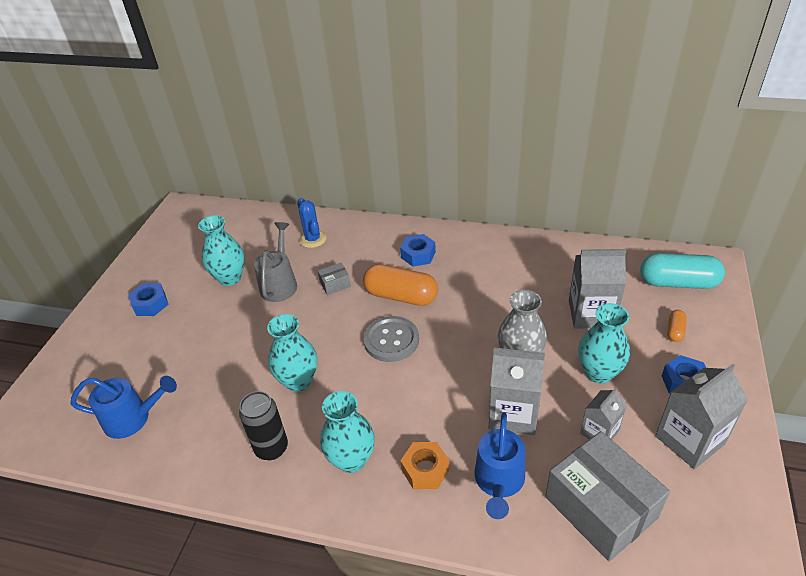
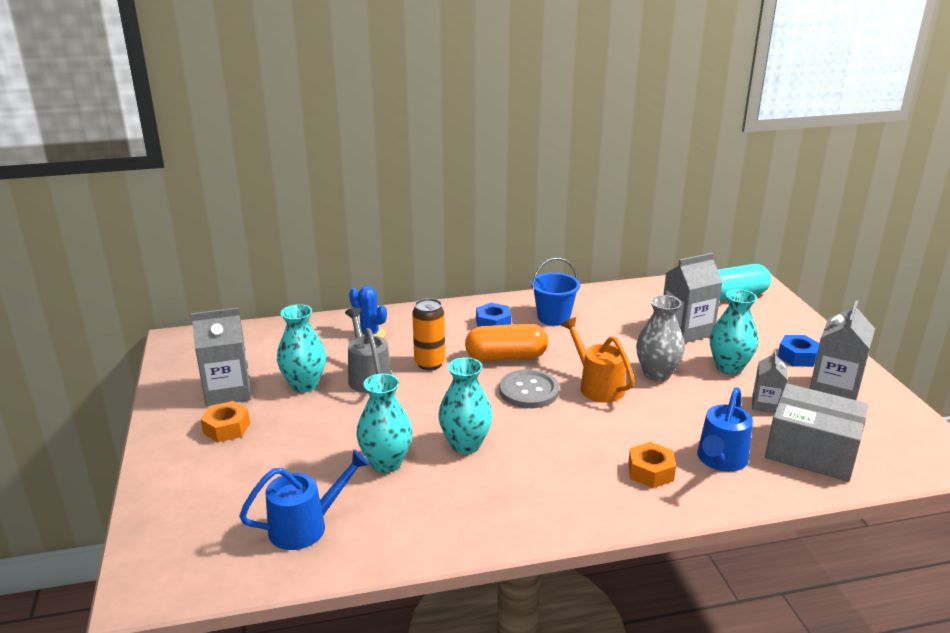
camera: 30 degrees left, 15 degrees down
(150, 304) = (226, 428): blue nut -> orange nut
(271, 448) = (489, 502): black can -> none
(335, 284) = (429, 363): grey box -> orange can
(351, 459) = (577, 485): turquoise vase -> turquoise vase (386, 463)
(454, 353) = (597, 385): none -> orange watering can
(476, 262) = (553, 317): none -> blue bucket
(499, 483) = (720, 461): blue watering can -> blue watering can turned 45 degrees clockwise
(513, 413) = (687, 412): grey carton -> grey carton (228, 391)
(675, 331) = (760, 326): orange capsule -> none

